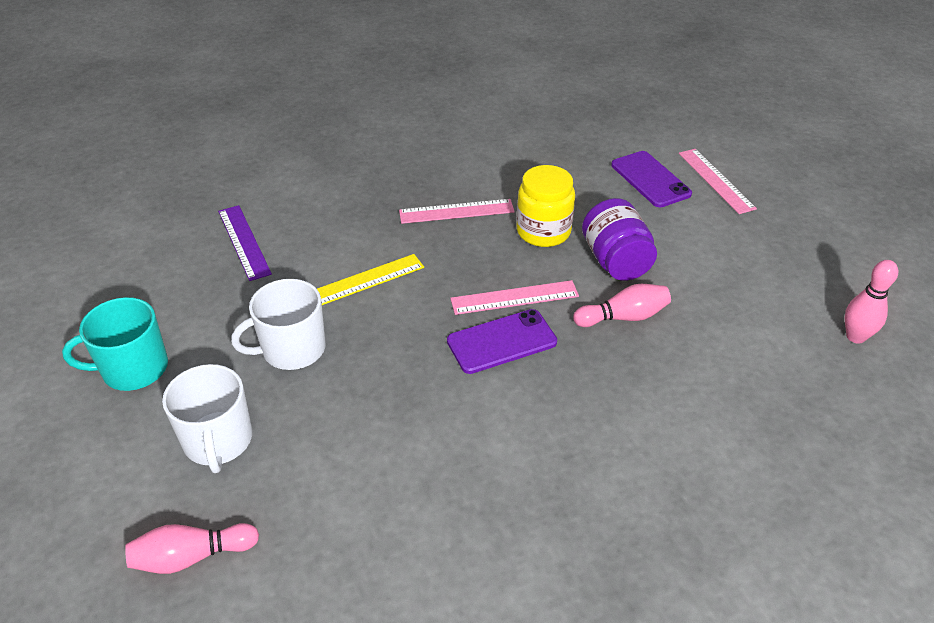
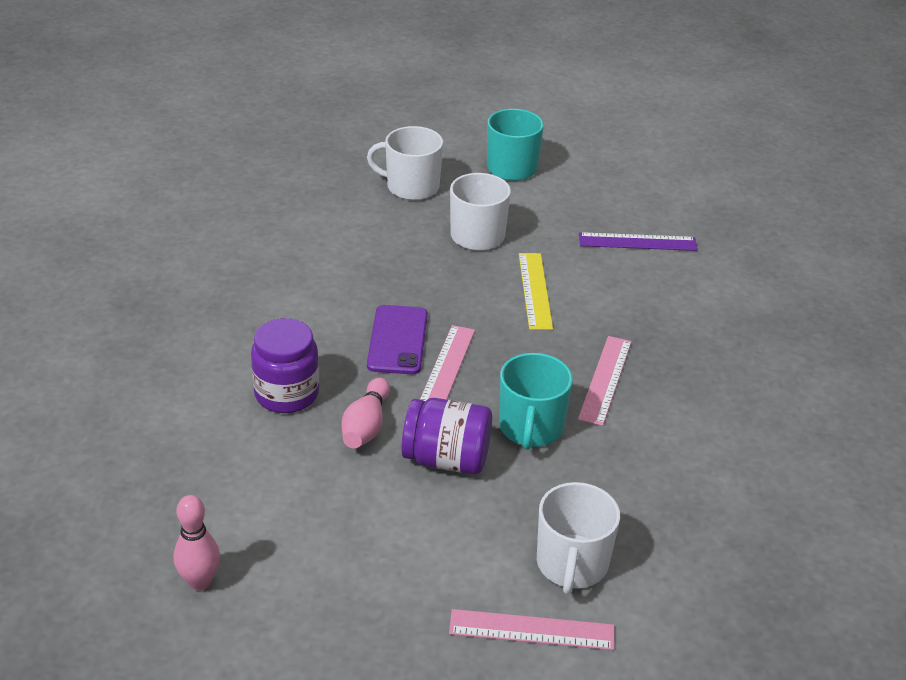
camera: 115 degrees right, 5 degrees down
(192, 556) = (327, 162): pink bowling pin -> none
(543, 231) = (531, 428): yellow jar -> turquoise mug
(633, 383) = (286, 394): none -> purple jar
(650, 179) = (572, 564): purple phone -> white mug

